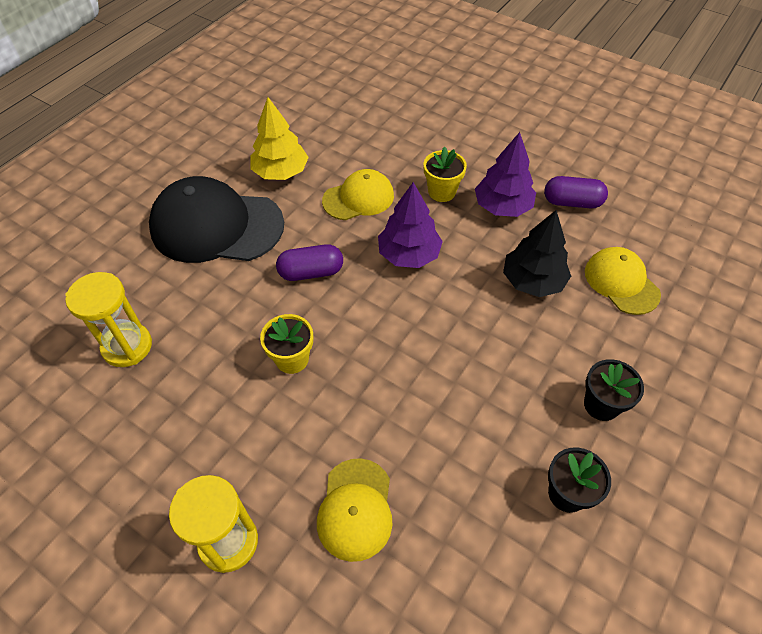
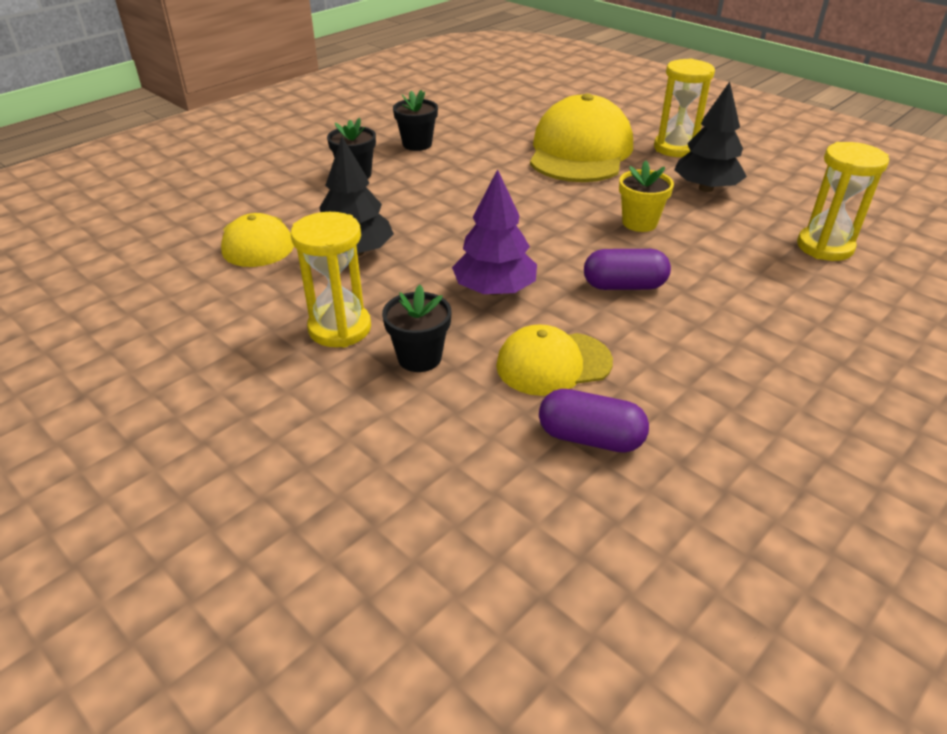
camera: 170 degrees left, 15 degrees down
(212, 437) = (705, 188): none -> black tree
(216, 226) = (772, 350): black cap -> none
(281, 172) = (688, 421): yellow tree -> none
(355, 509) = (580, 151): yellow cap -> yellow cap, size x1.76
(442, 192) = (419, 358): yellow flower pot -> black flower pot
(502, 206) = (340, 328): purple tree -> yellow hourglass
(572, 202) = (236, 322): purple capsule -> purple capsule (590, 438)

